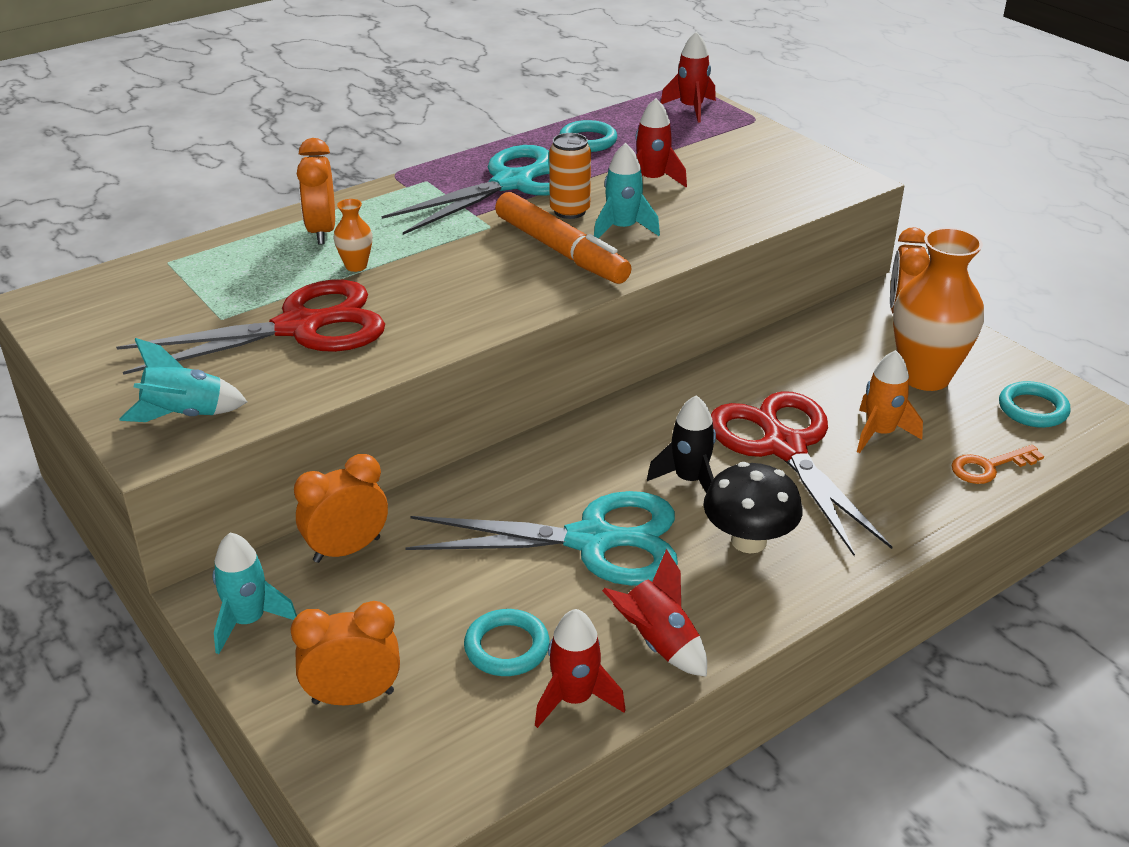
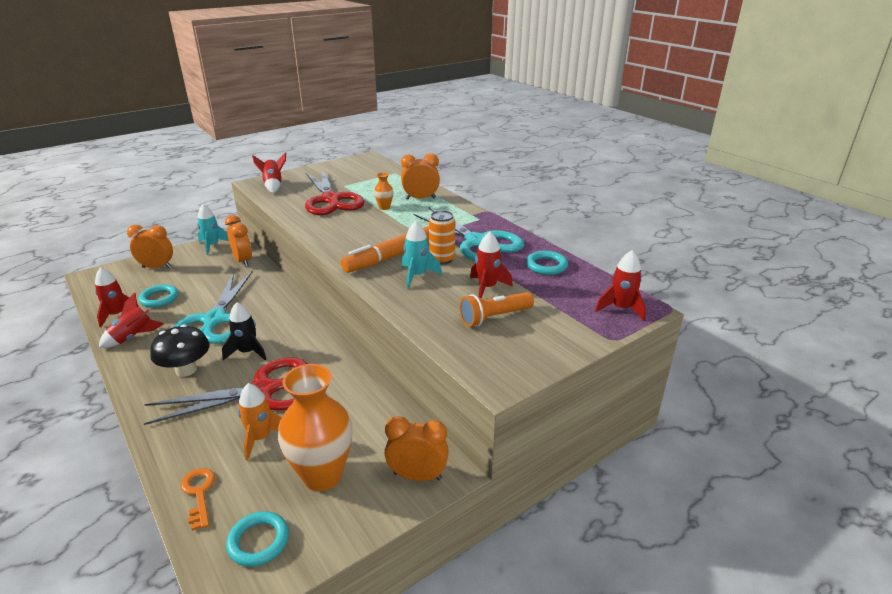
camera: 90 degrees right, 5 degrees down
(185, 415) = (273, 186): turquoise rocket -> red rocket
(353, 697) = (157, 267): orange clock -> orange clock turned 75 degrees counterclockwise
(725, 178) = (494, 317): none -> orange flashlight

